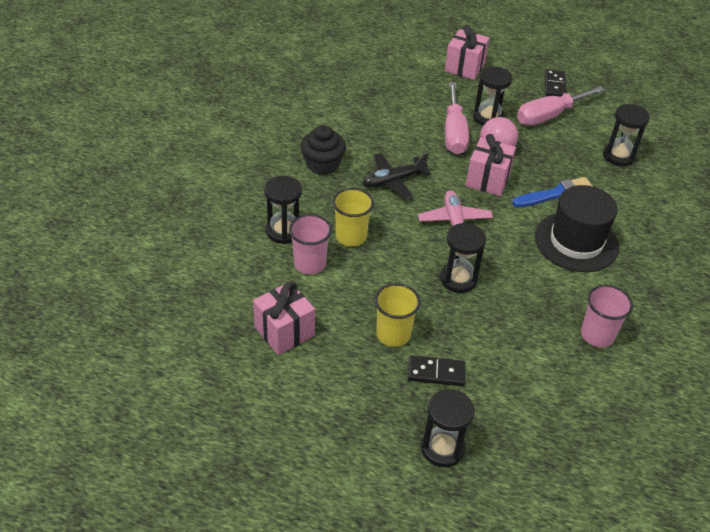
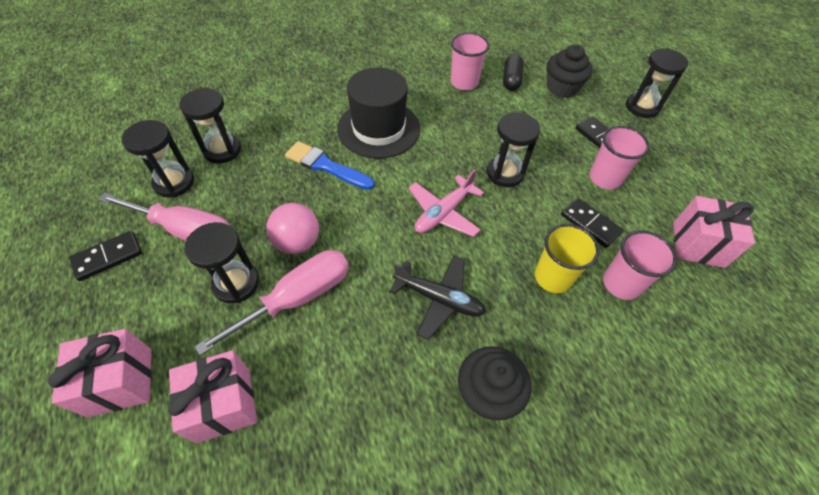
camera: 130 degrees left, 10 degrees up
(283, 231) = (618, 340): black hourglass -> black hourglass (174, 182)
(365, 288) = (590, 224): none -> black domino
(393, 334) = (604, 178): yellow cup -> pink cup
(487, 180) = (355, 223): pink gift -> pink gift (223, 404)
(527, 406) = (562, 88): none -> black cupcake
(573, 374) = (511, 80): none -> black capsule

